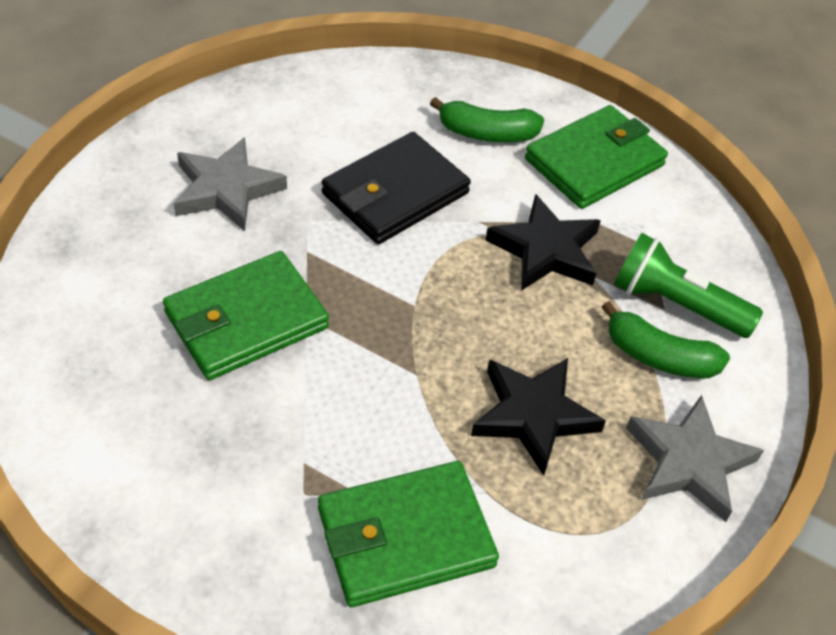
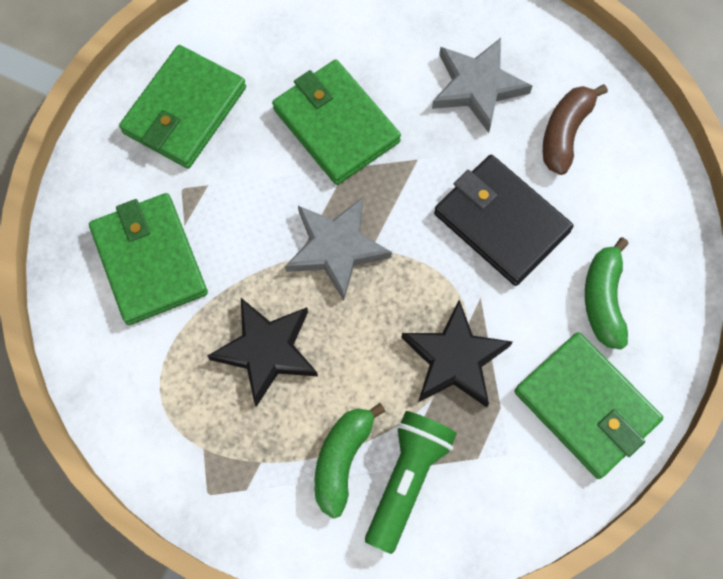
camera: 90 degrees right, 20 degrees up
(185, 482) = (185, 110): none -> green wallet
(299, 131) = (565, 133): none -> brown banana
(689, 462) = (232, 480): grey star -> grey star (336, 248)

